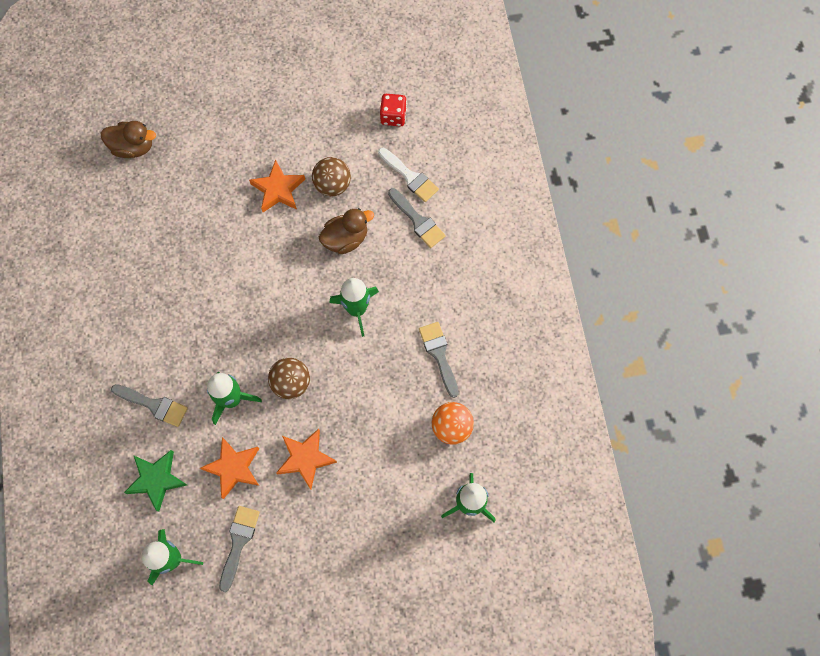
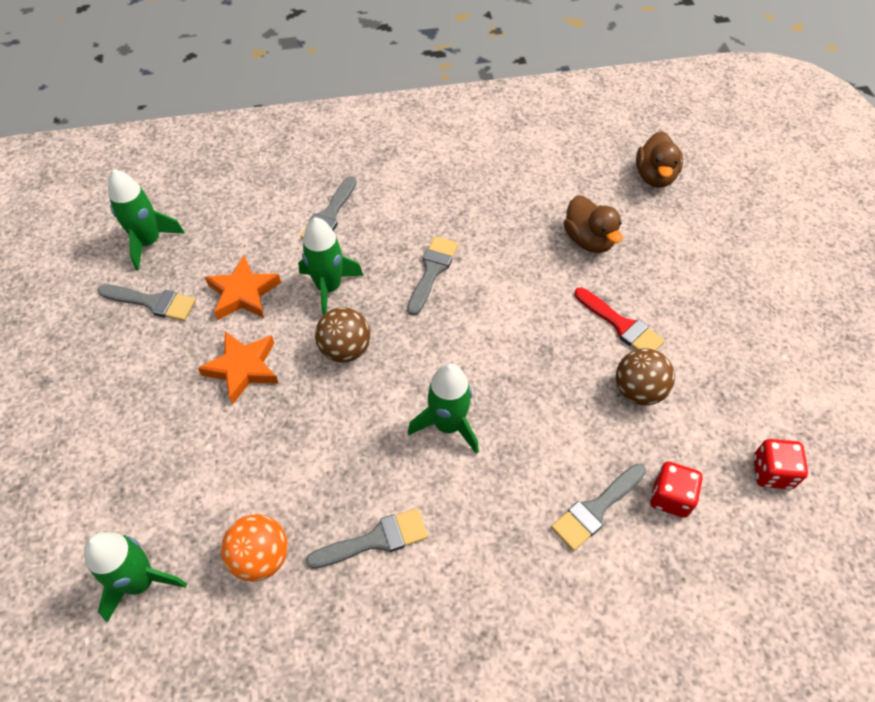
camera: 90 degrees right, 15 degrees down
(157, 479) = (242, 223): green star -> none
(220, 320) = (432, 271): none -> grey brush
(278, 189) = (621, 325): orange star -> red brush
(346, 239) = (555, 409): brown duck -> brown duck (588, 240)
(410, 177) = (670, 497): white brush -> red dice

